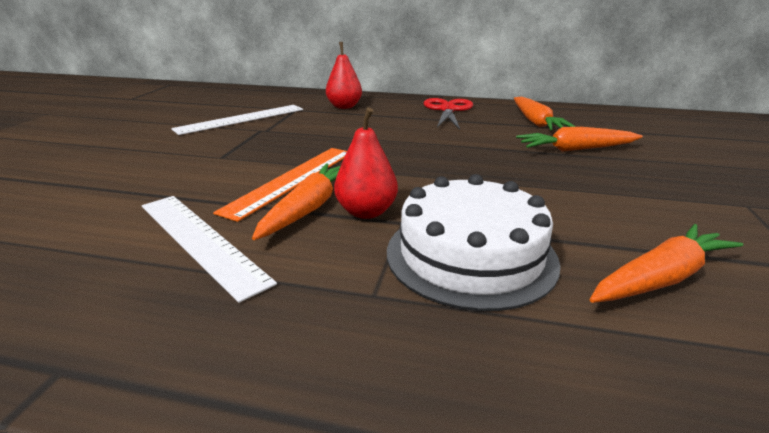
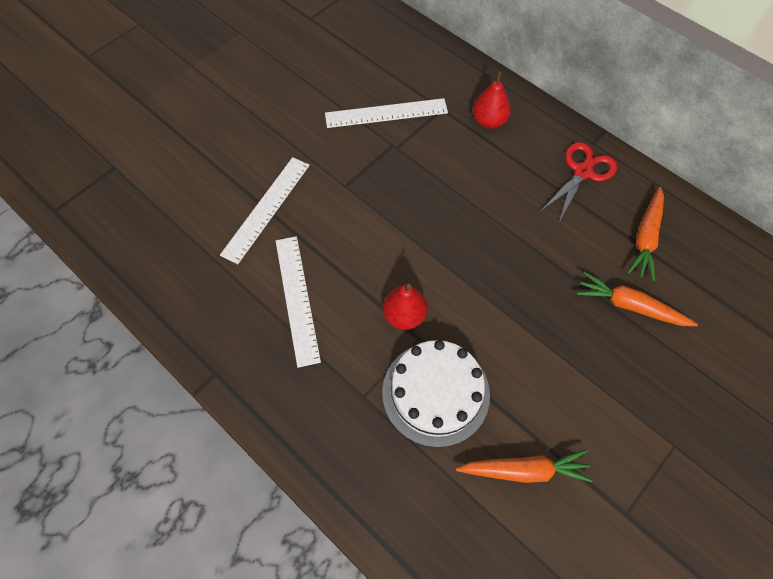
camera: 30 degrees right, 35 degrees up
(117, 190) = (266, 208): none -> white ruler
(292, 180) = (378, 248): orange ruler -> none
(308, 208) = (371, 293): orange carrot -> none

